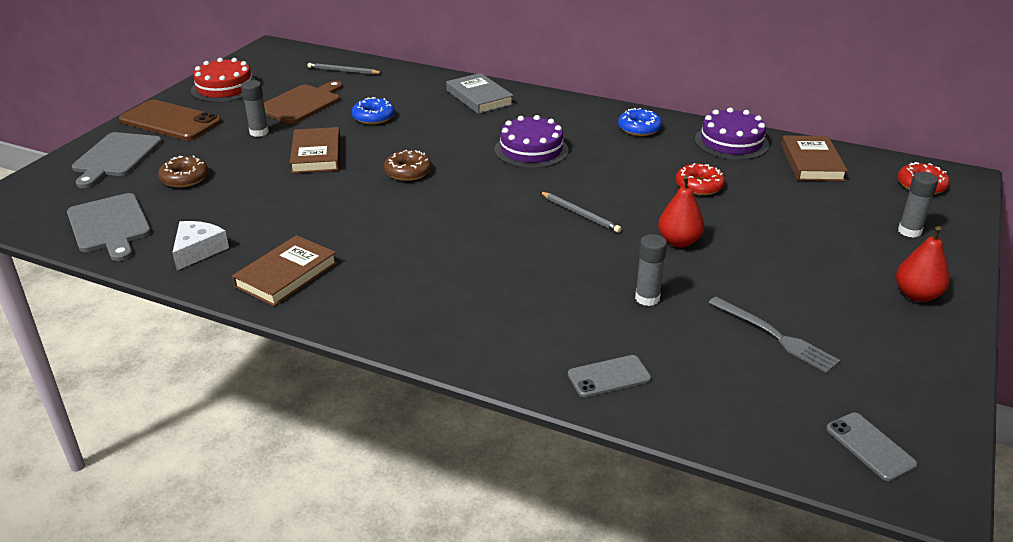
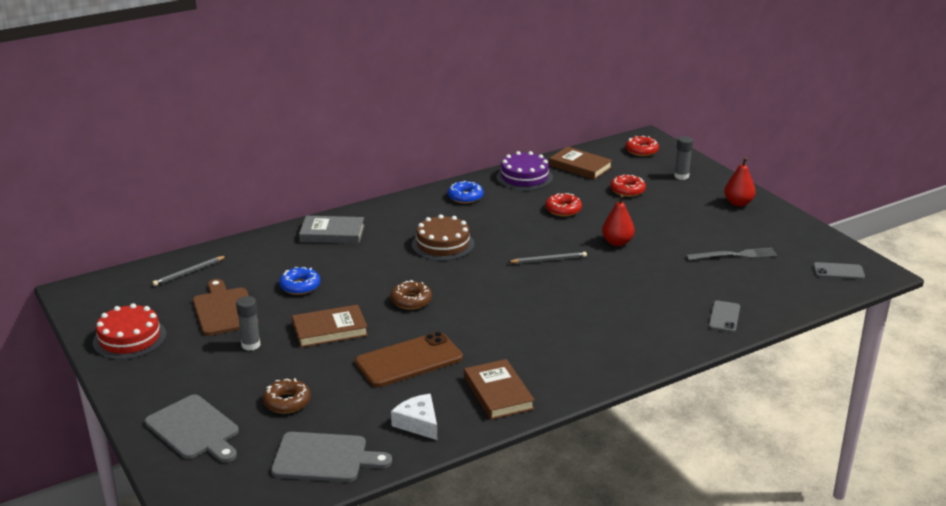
camera: 55 degrees left, 5 degrees down
(170, 121) = (160, 384): brown phone -> brown phone (409, 360)
(316, 154) = (330, 330): brown book -> brown book turned 45 degrees counterclockwise
(531, 150) = (443, 244): purple cake -> brown cake
(647, 298) = (664, 276): grey glue stick -> none
(809, 208) = (627, 190): none -> red donut

